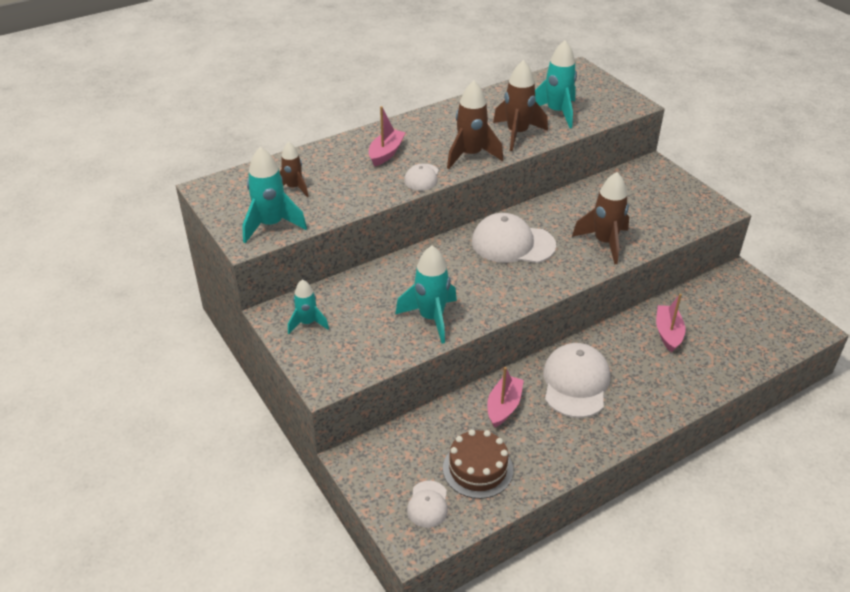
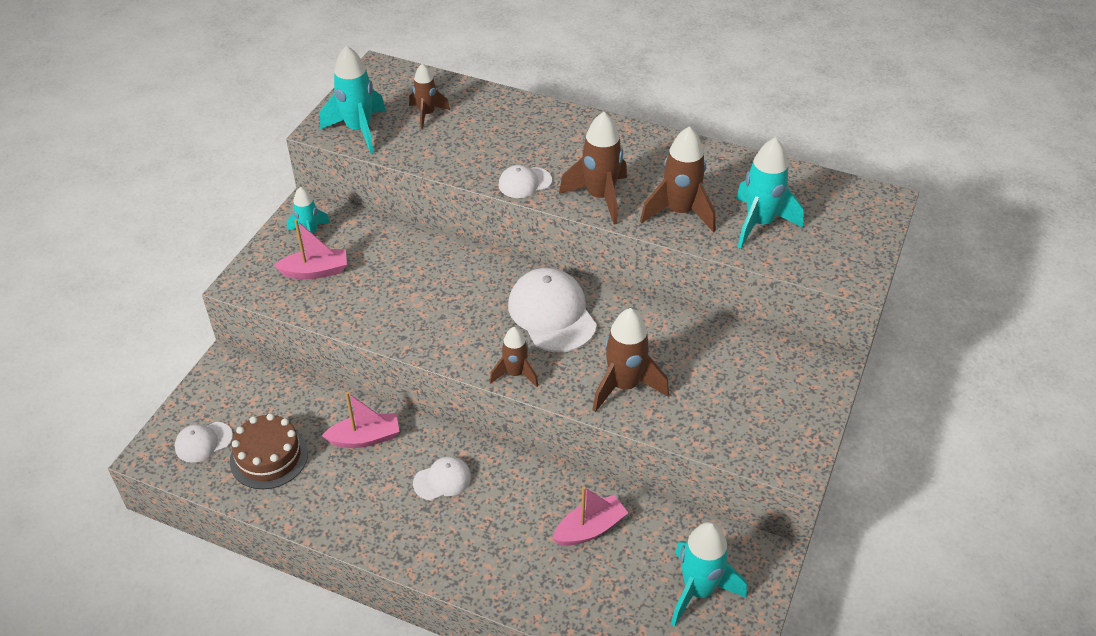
camera: 55 degrees right, 5 degrees up
(386, 153) = (542, 140): pink boat -> pink boat (315, 271)
(431, 318) = (381, 309): turquoise rocket -> turquoise rocket (698, 590)
(554, 282) = (515, 374): none -> brown rocket
(575, 383) = (442, 480): white cap -> white cap, size x0.53

